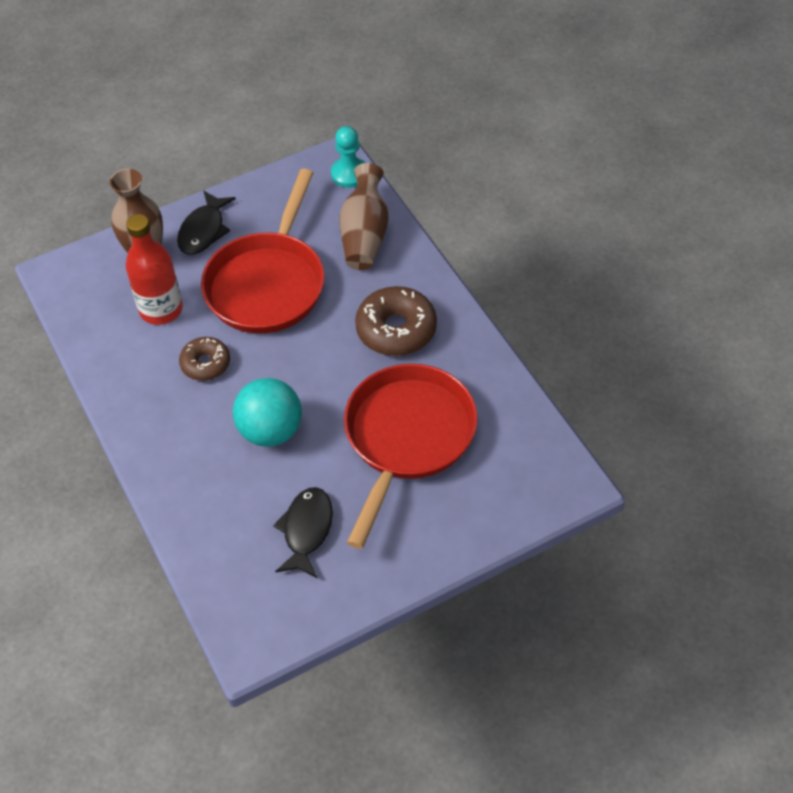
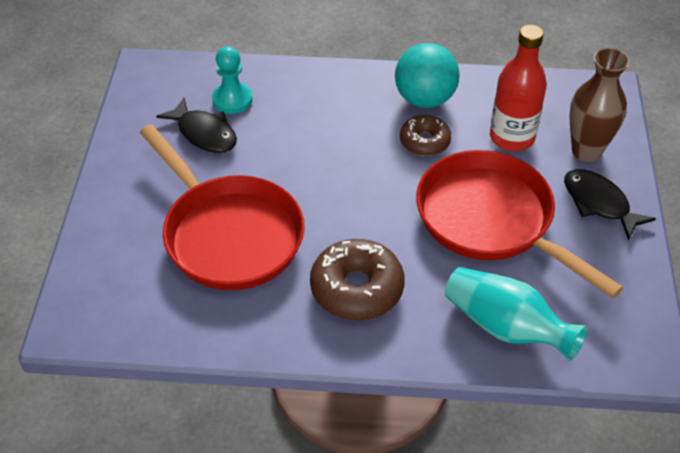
camera: 120 degrees right, 5 degrees down
(271, 431) = (317, 152): turquoise ball -> turquoise ball (424, 99)
(349, 174) = (615, 361): turquoise pawn -> turquoise pawn (232, 100)
(365, 235) = (506, 327): brown vase -> turquoise vase

